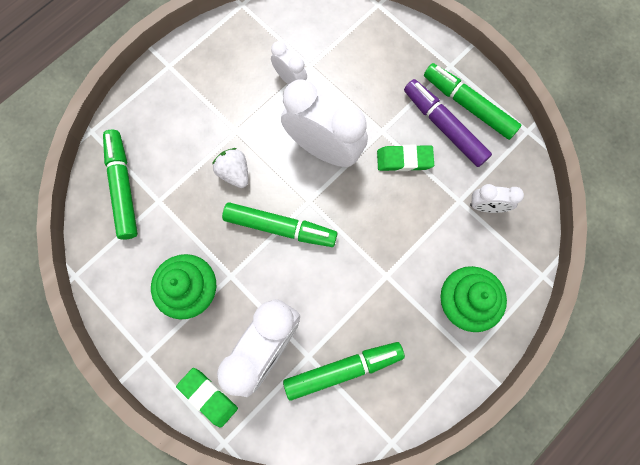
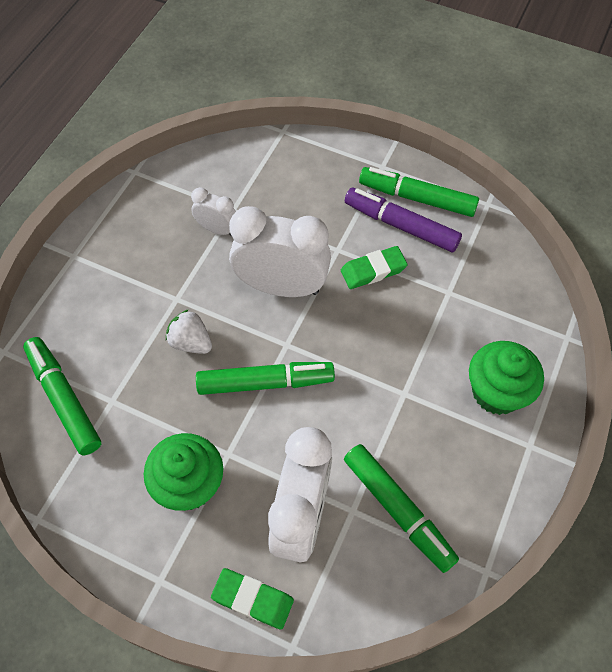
camera: 20 degrees left, 15 degrees down
(343, 369) = (398, 510): green marker -> green marker turned 90 degrees clockwise
(486, 206) = (478, 289): white clock -> none

